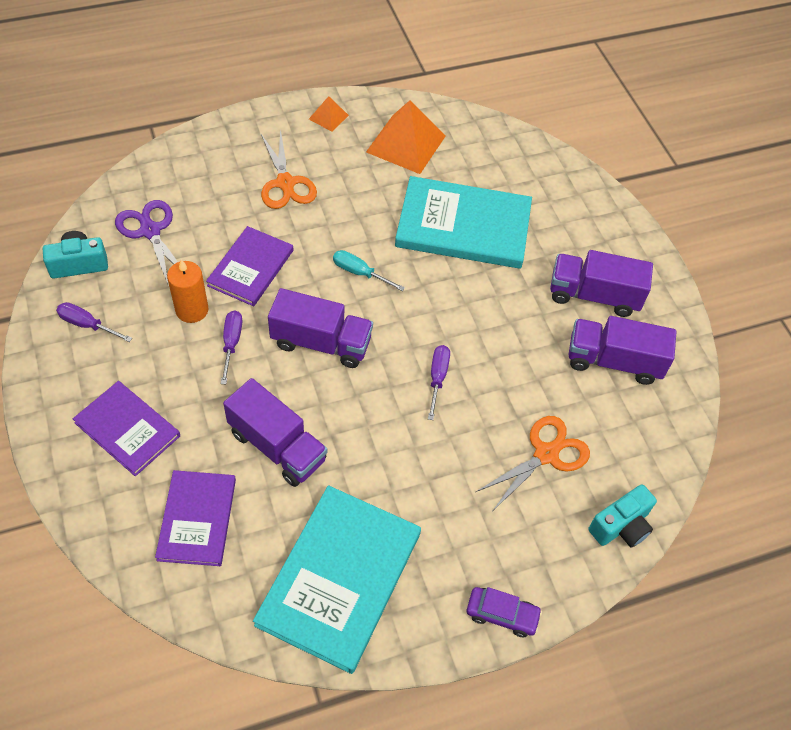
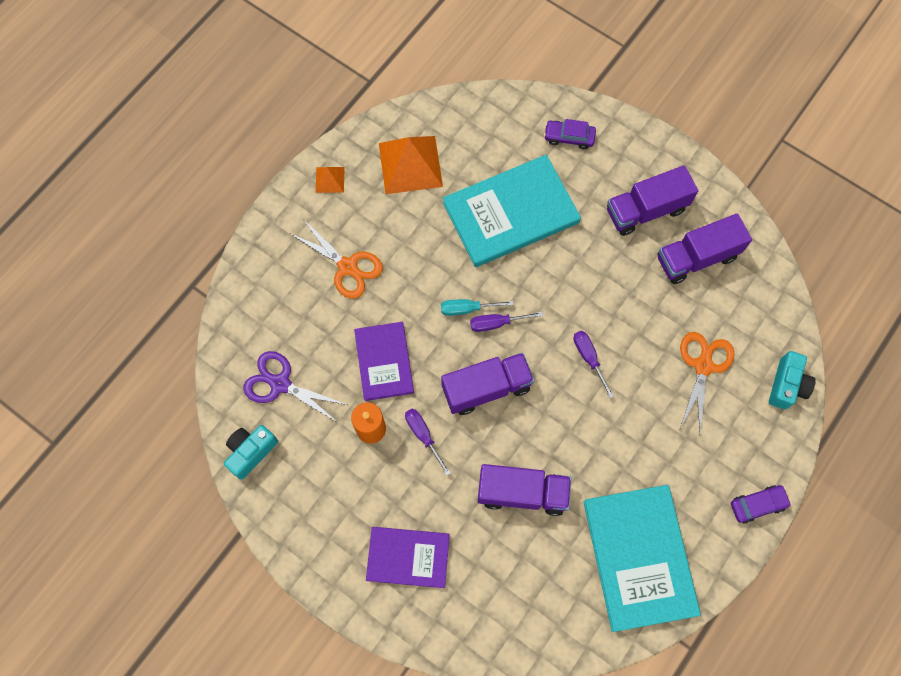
camera: 30 degrees left, 15 degrees up
(87, 324) = (304, 497): purple screwdriver -> purple screwdriver (496, 323)
(197, 519) = (513, 586): purple book -> none
(566, 201) = (569, 137): none -> purple car

